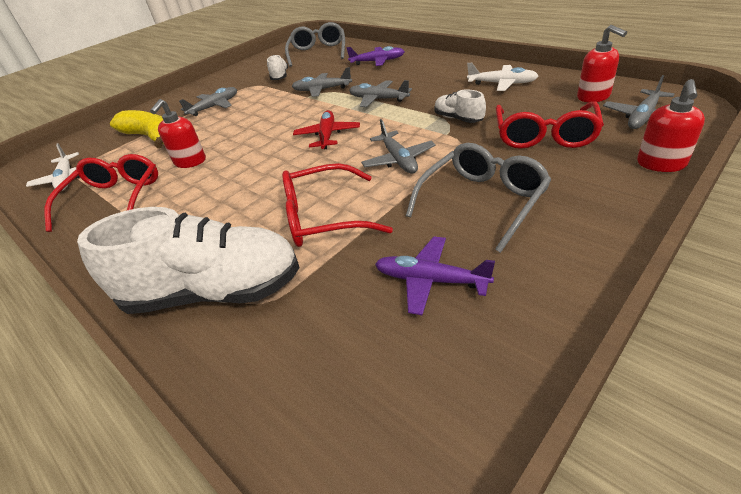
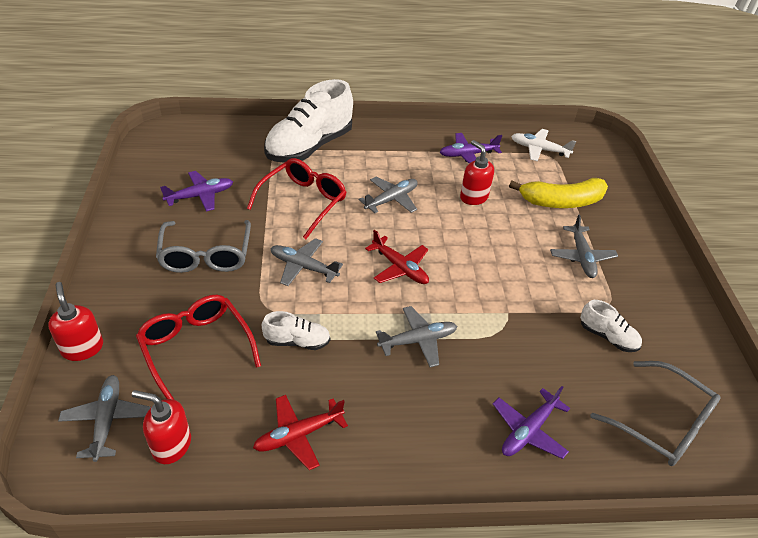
camera: 125 degrees right, 5 degrees up
(115, 199) = (468, 155): red glasses -> purple plane
(322, 90) = (509, 332): grey plane -> grey plane (391, 199)
(502, 84) = (299, 435): white plane -> red plane

